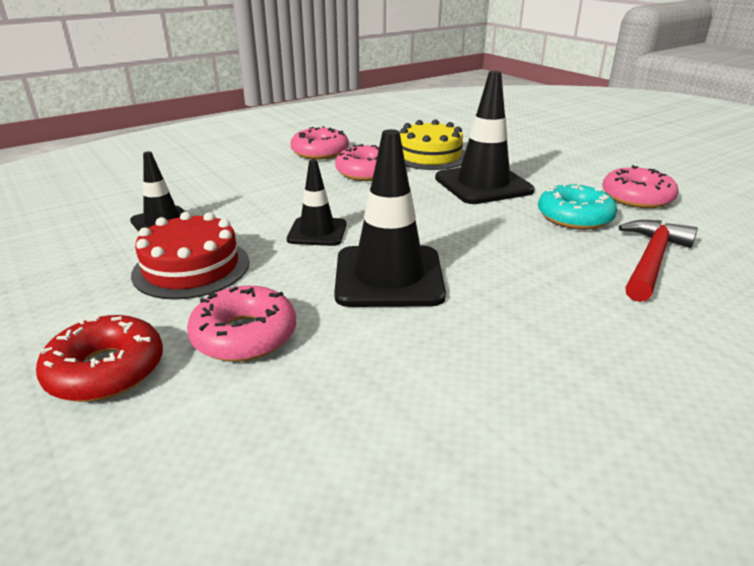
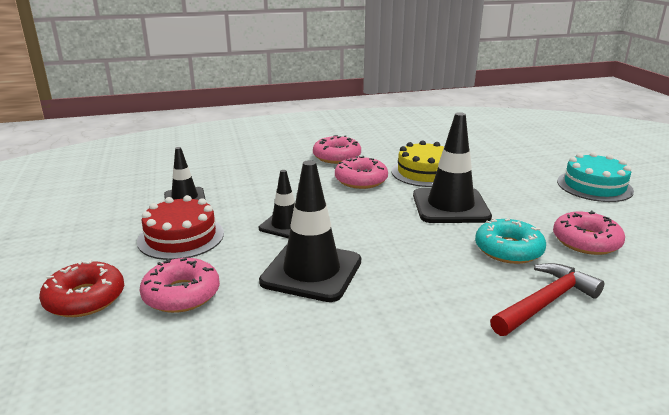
camera: 20 degrees right, 5 degrees down
(600, 147) = (594, 186): none -> turquoise cake

